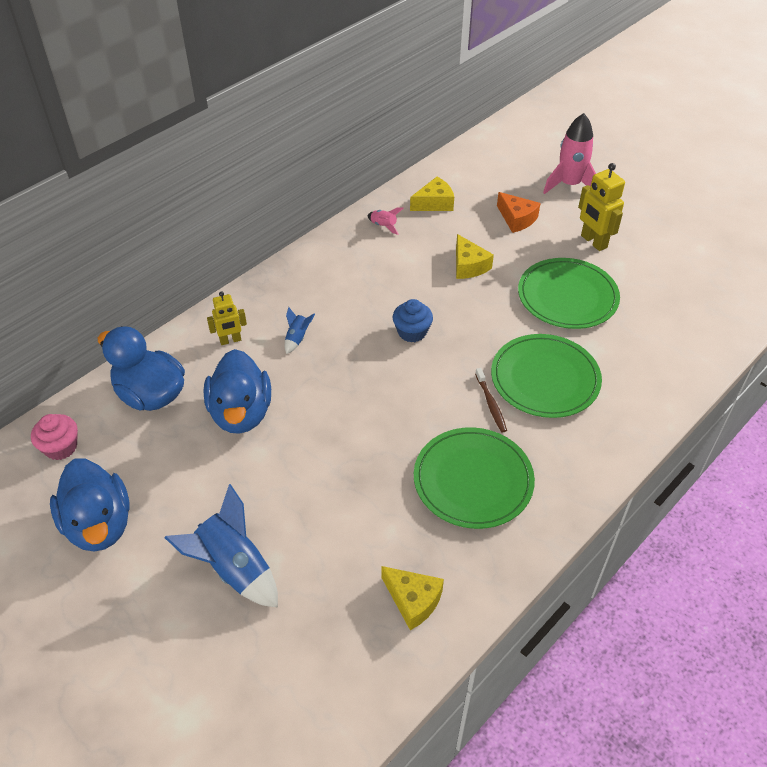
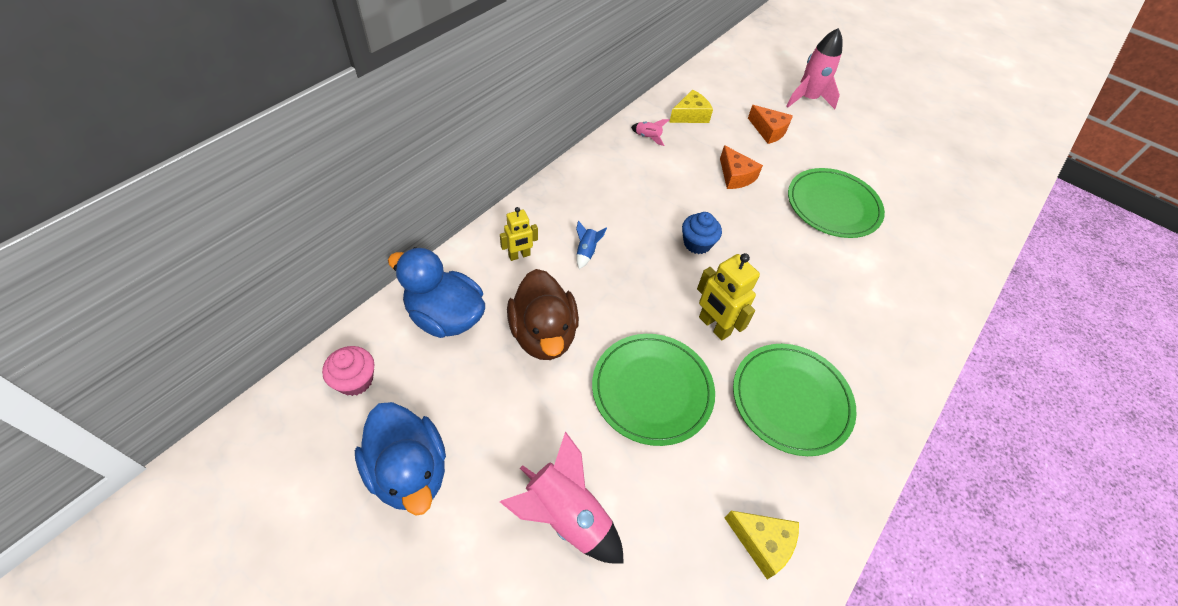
camera: 10 degrees left, 5 degrees up
(234, 568) = (566, 516): blue rocket -> pink rocket
(241, 413) = (543, 334): blue duck -> brown duck
(468, 266) = (735, 176): yellow cheese -> orange cheese
(491, 404) = (789, 317): brown toothbrush -> none
(545, 378) = (833, 289): green plate -> green plate (652, 390)
(593, 242) = (842, 152): yellow robot -> yellow robot (714, 326)

